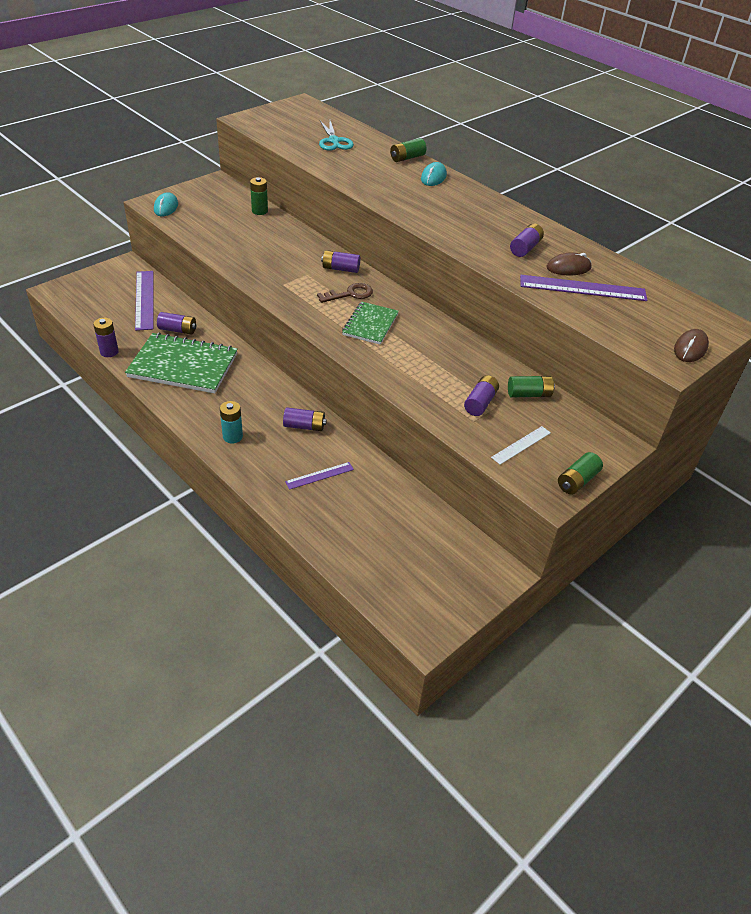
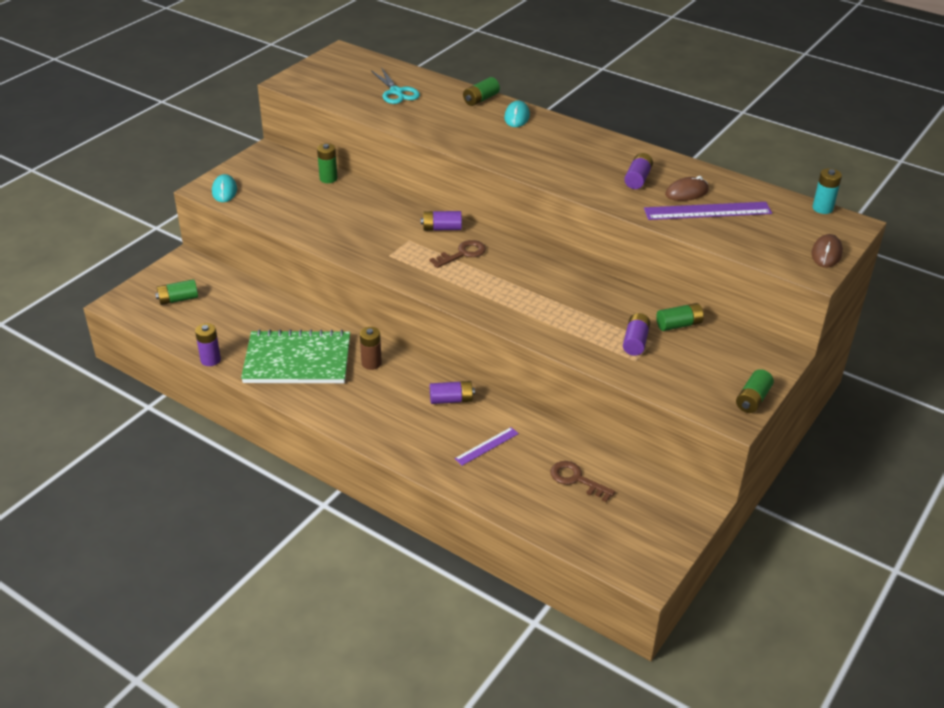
camera: 10 degrees left, 5 degrees down
(106, 295) = (178, 299): none -> green battery
(144, 299) = (222, 296): purple ruler -> none
(178, 330) = (274, 323): purple battery -> none
(232, 436) = (382, 424): turquoise battery -> turquoise battery (822, 208)
(246, 380) = (371, 363): none -> brown battery
(370, 324) = (496, 282): green notebook -> none
(391, 524) = (576, 479): none -> brown key
(521, 445) = (689, 375): white ruler -> none

